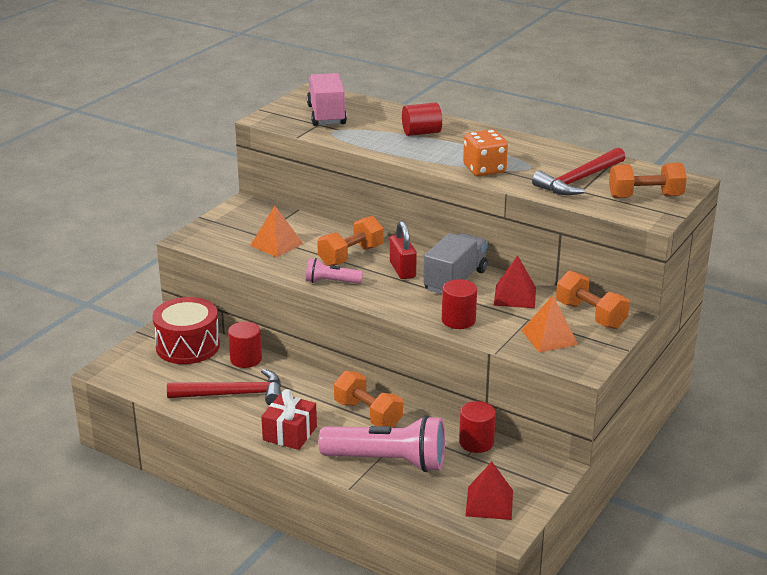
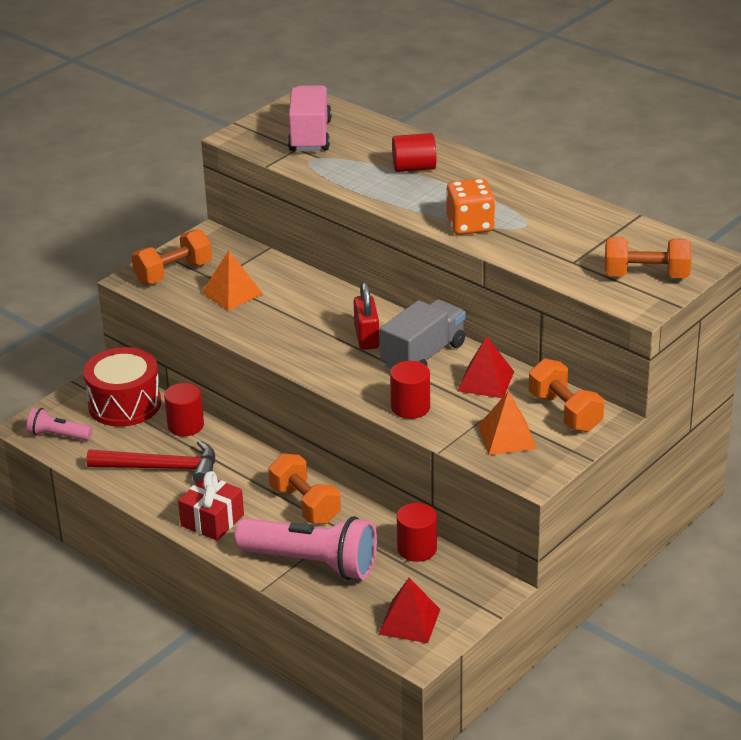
camera: 10 degrees right, 5 degrees up
(331, 282) = (281, 347): pink flashlight -> pink flashlight (58, 435)
(351, 256) = (312, 314): orange dumbbell -> orange dumbbell (173, 273)
(578, 180) = (576, 247): red hammer -> none

